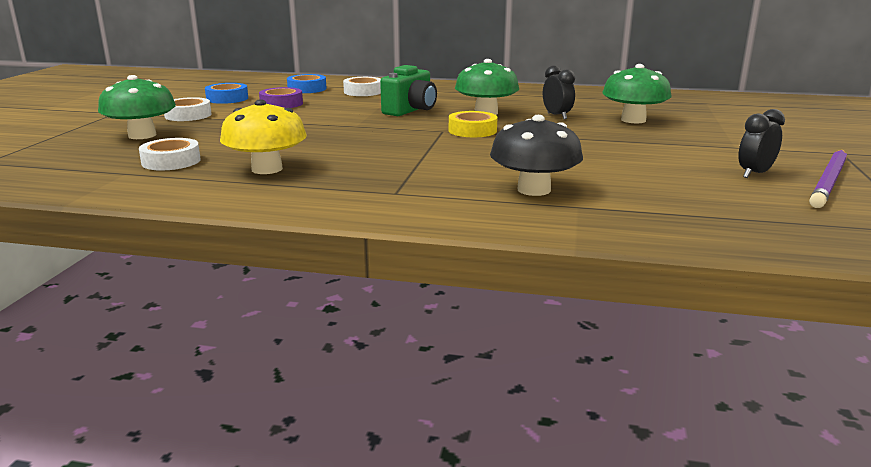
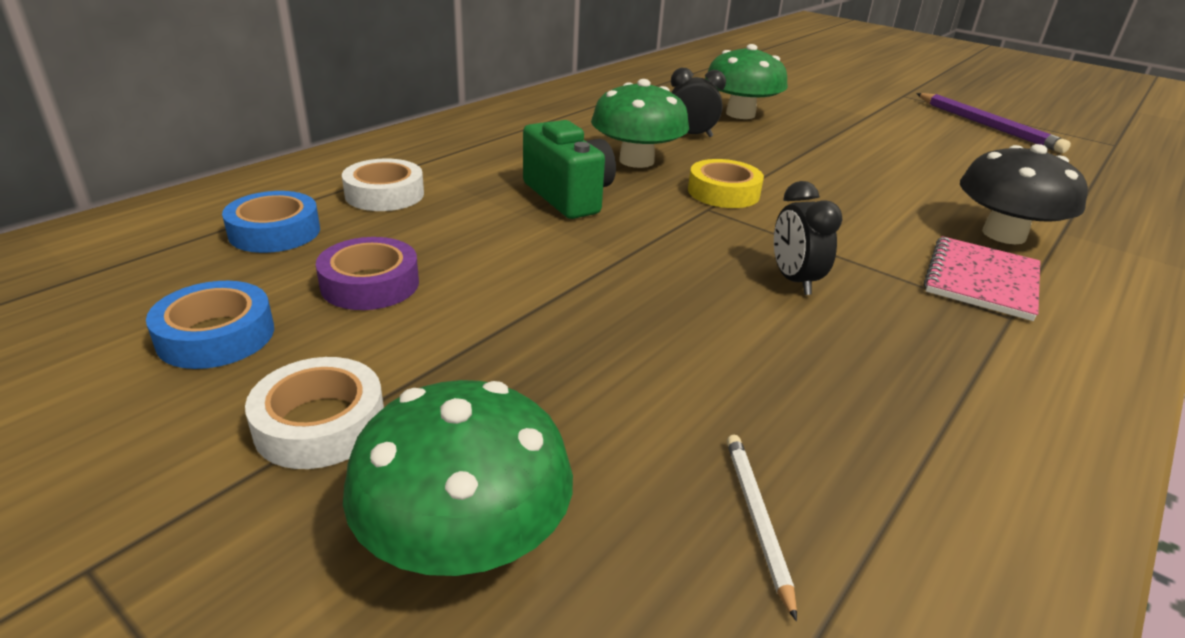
camera: 65 degrees left, 10 degrees up
(171, 161) = (756, 519): white tape -> white pencil
(267, 169) = (862, 400): yellow mushroom -> none
(439, 185) = (981, 280): none -> pink notebook
(754, 174) = (961, 138): black clock -> black clock (794, 281)

